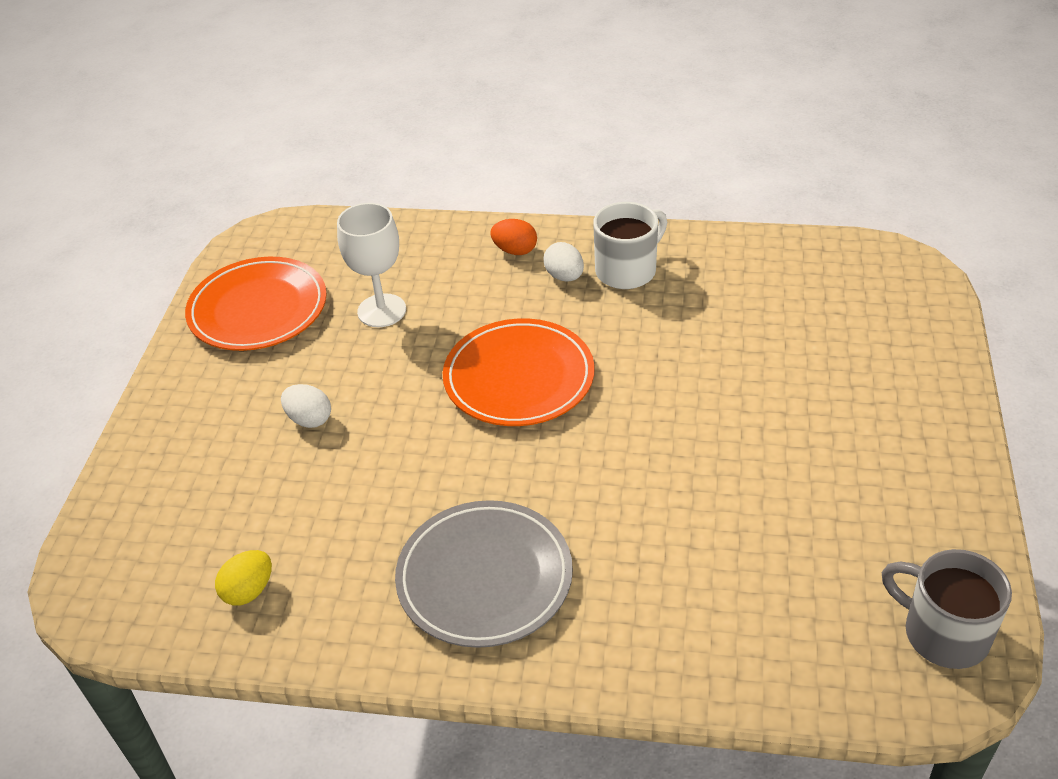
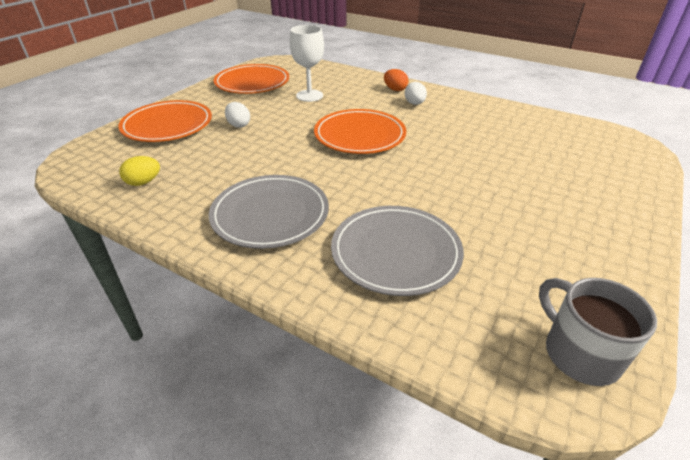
camera: 20 degrees right, 5 degrees down
(186, 461) = (167, 125): none -> orange plate
(627, 270) = (452, 109): white mug -> none
(686, 576) = (396, 252): none -> grey plate

